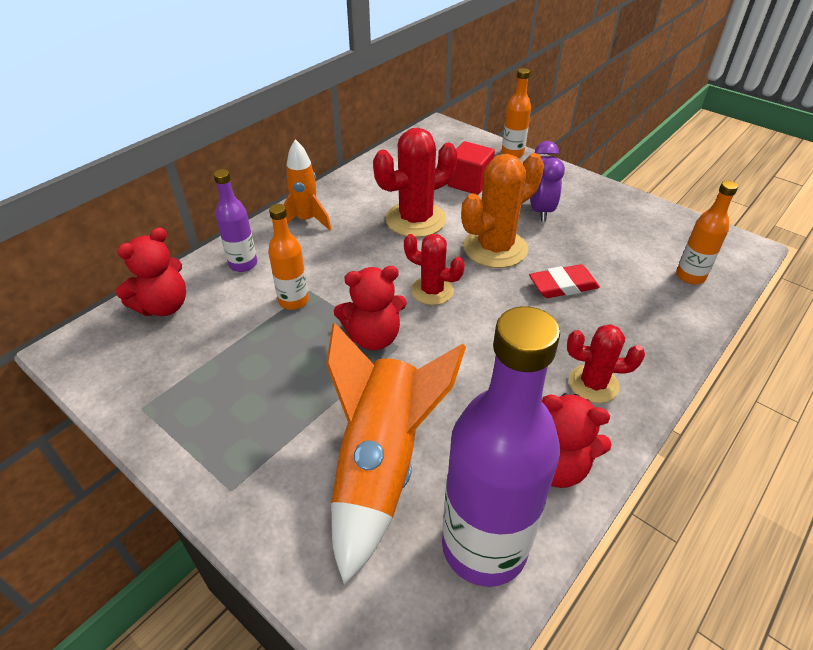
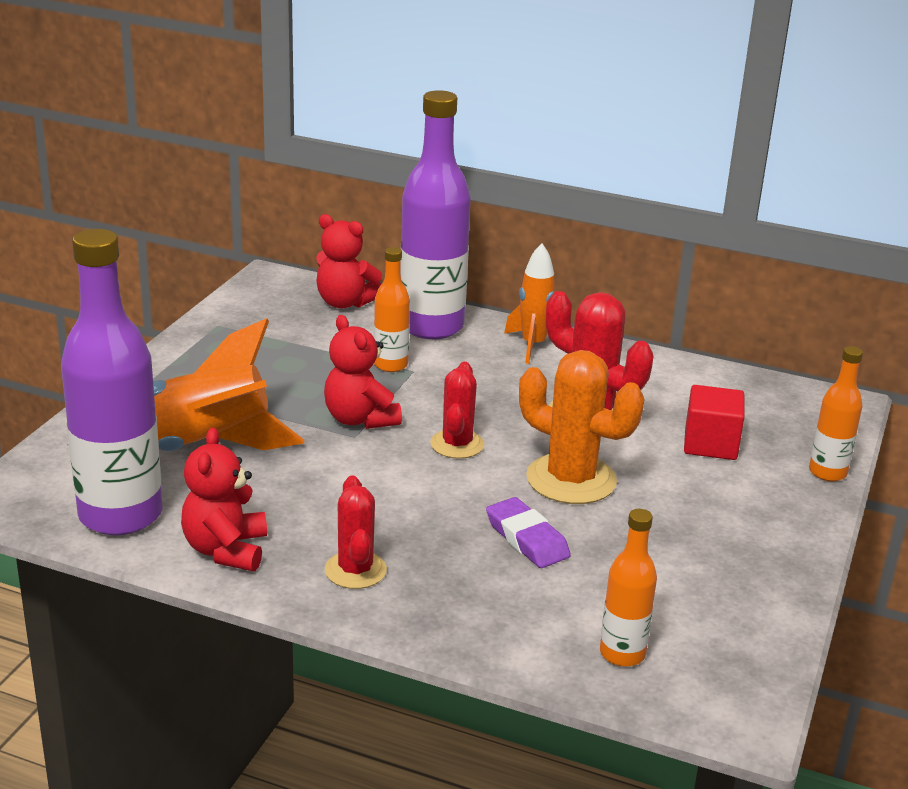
camera: 70 degrees right, 15 degrees down
(243, 264) = (431, 326): purple bottle -> purple bottle, size x2.00
(540, 210) = (689, 509): purple clock -> none
(563, 285) = (527, 539): red eraser -> purple eraser

